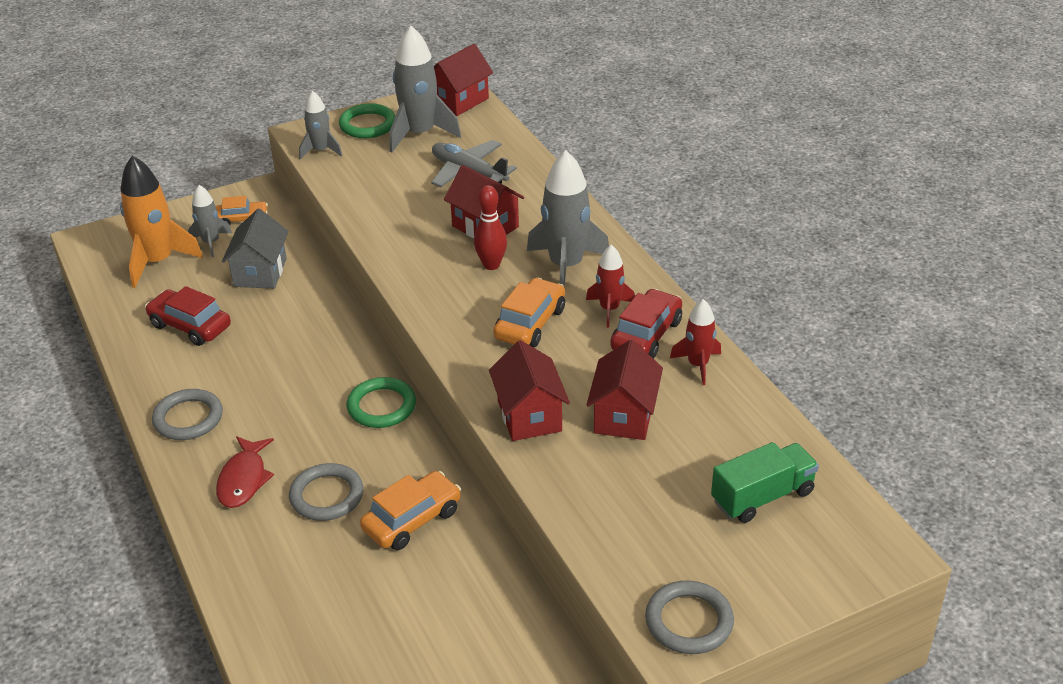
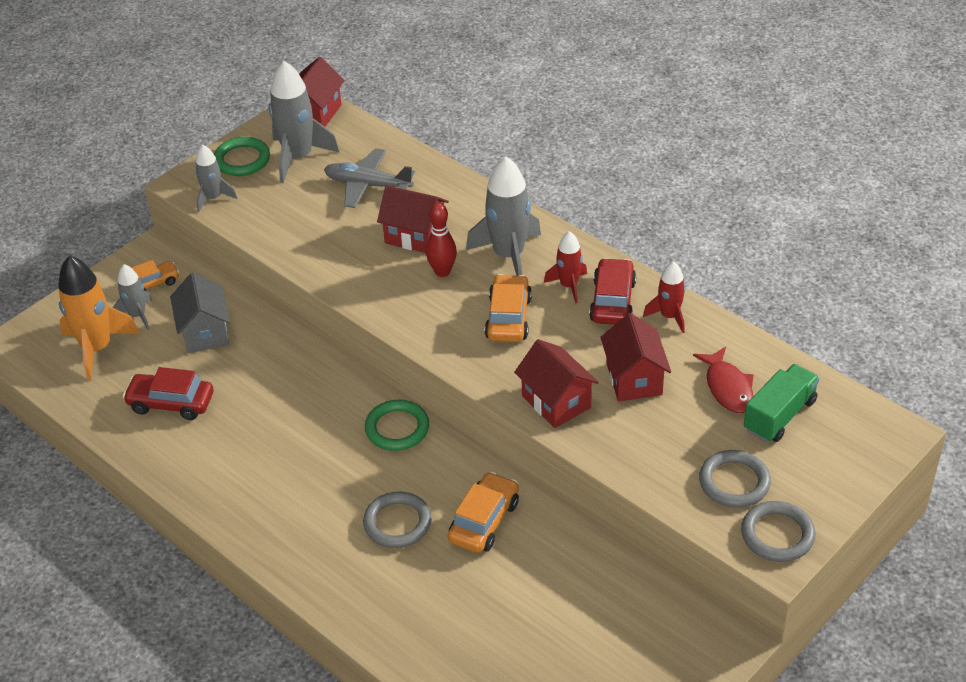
camera: 20 degrees left, 5 degrees up
(188, 418) = (227, 491): grey ring -> grey ring (734, 482)
(244, 480) = (314, 531): red fish -> red fish (728, 388)

